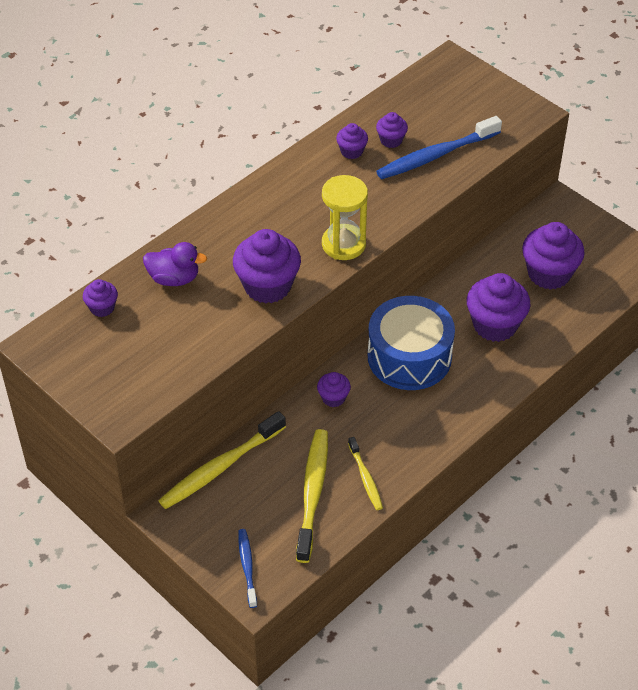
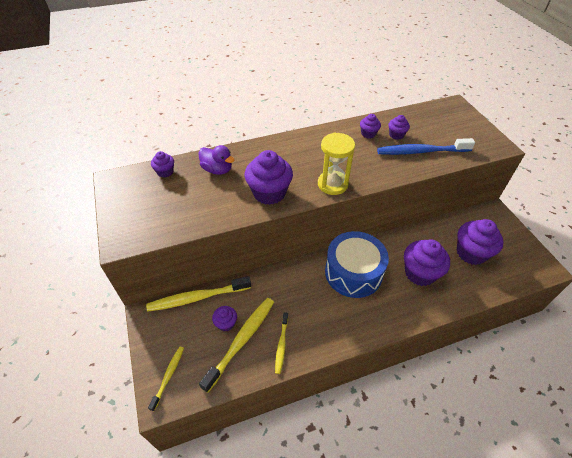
camera: 25 degrees right, 0 degrees up
(247, 567) = (168, 376): blue toothbrush -> yellow toothbrush
(333, 398) = (291, 280): purple cupcake -> purple cupcake (226, 323)

